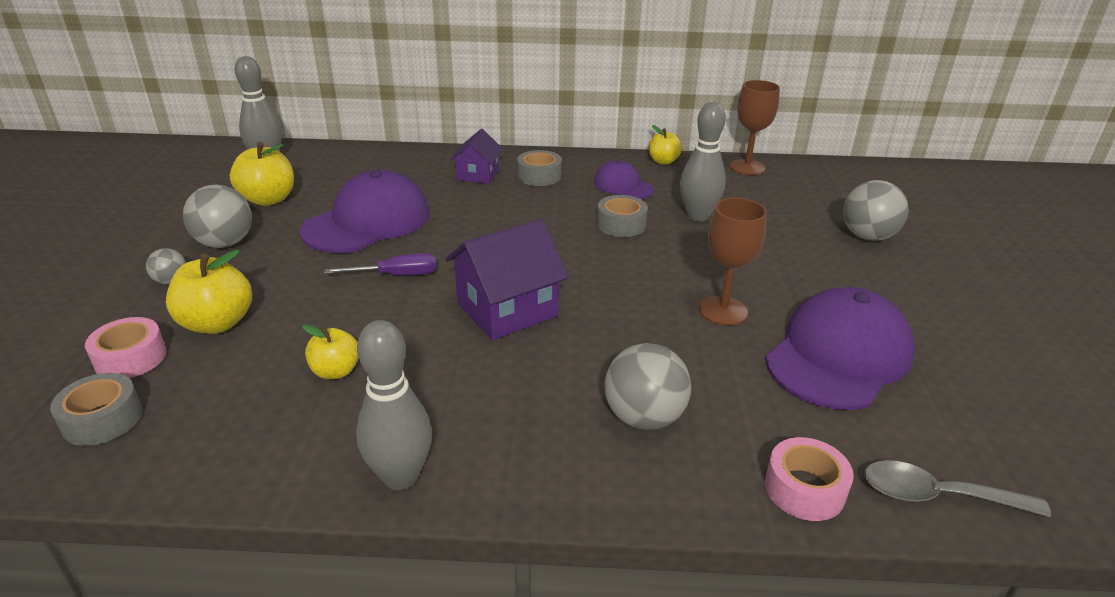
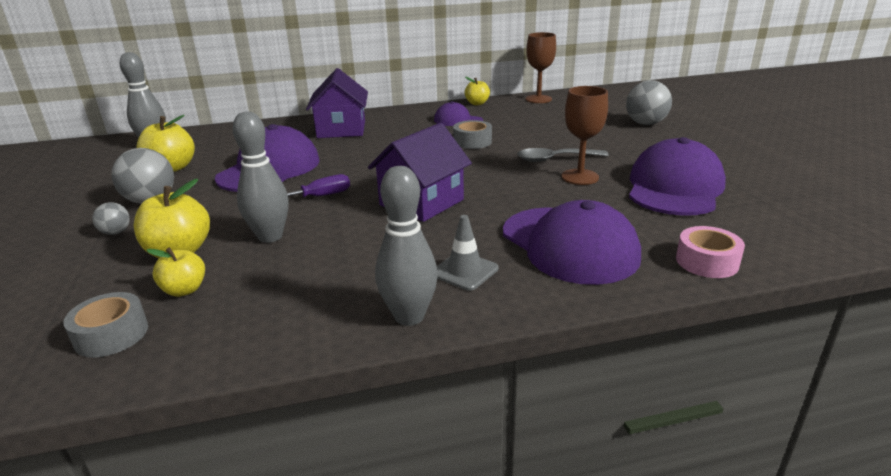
camera: 15 degrees left, 5 degrees down
(131, 358) = (111, 289): pink tape -> none
(336, 371) = (308, 263): yellow apple -> yellow apple (184, 290)
(478, 175) = (341, 129): purple house -> purple house, size x1.62
(497, 427) = (464, 271): none -> grey traffic cone
(539, 176) = (390, 123): grey tape -> none
(644, 417) = (569, 245): grey ball -> purple cap
(698, 216) = (524, 129): grey bowling pin -> grey bowling pin (270, 237)
(937, 496) = (791, 248): grey spoon -> grey spoon (555, 159)

